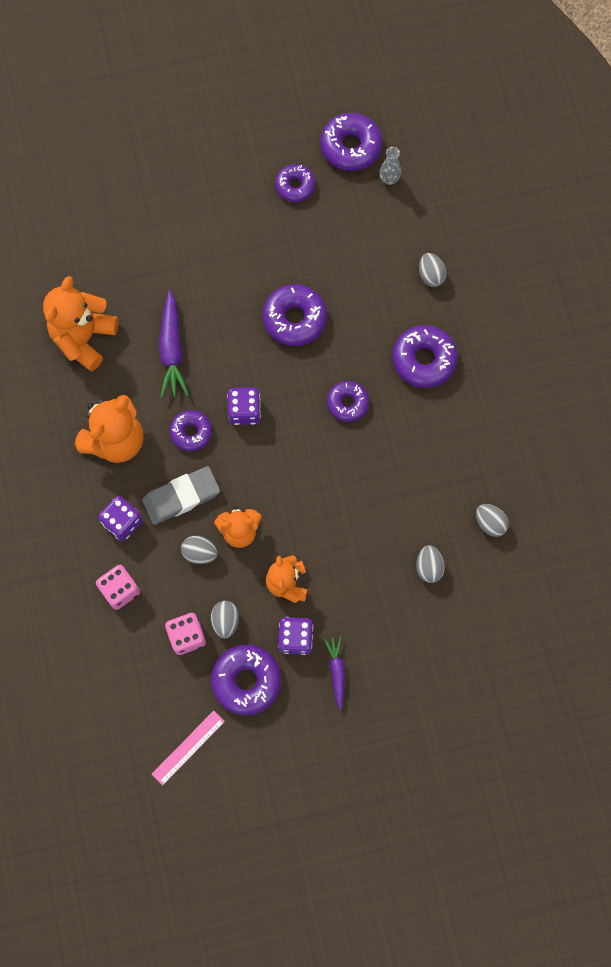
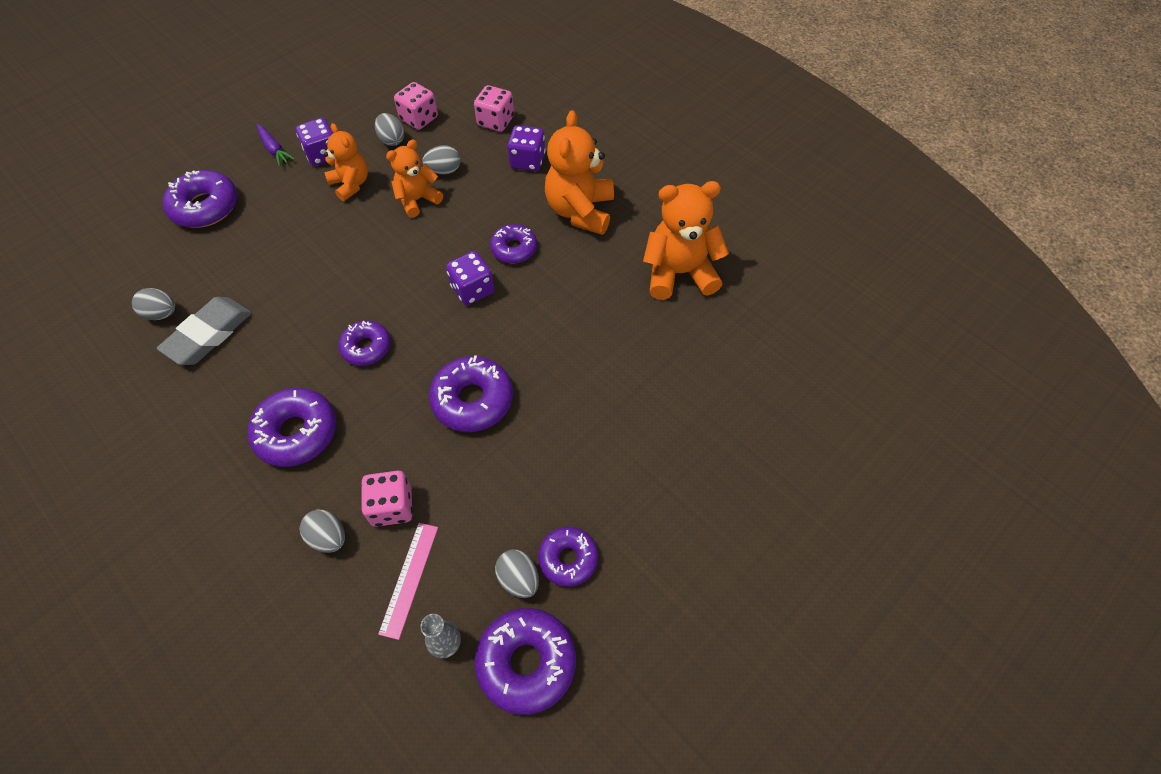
camera: 150 degrees right, 15 degrees down
(84, 338) = (679, 273): orange teddy bear -> orange teddy bear turned 90 degrees counterclockwise
(172, 350) = (584, 306): purple carrot -> none
(181, 497) = (488, 199): grey eraser -> grey eraser (208, 334)
(188, 747) = (376, 64): pink ruler -> pink ruler (409, 579)
(246, 680) = (351, 115): purple donut -> purple donut (205, 207)
(383, 274) = (392, 507): none -> pink dice
(428, 567) = (216, 252): grey egg -> grey egg (519, 579)

